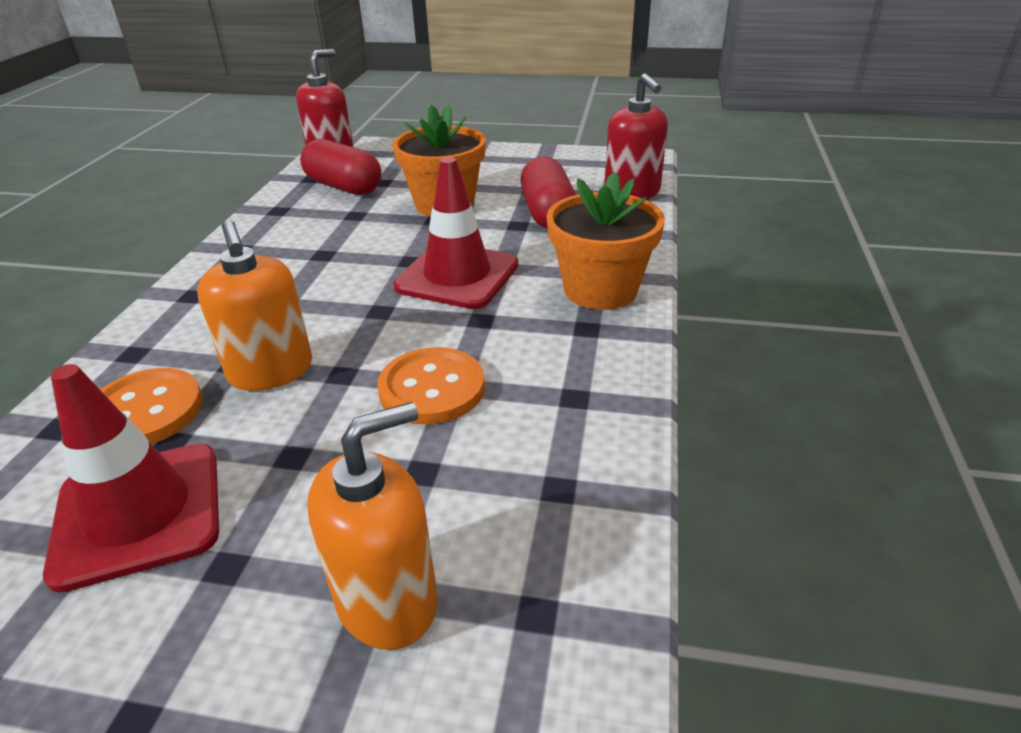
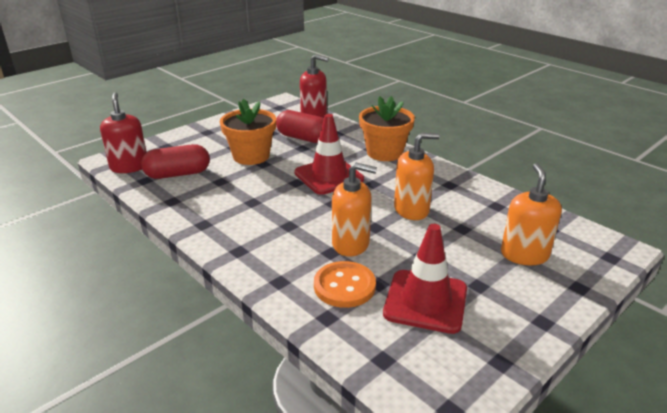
camera: 55 degrees left, 5 degrees down
(432, 388) = (411, 210): orange button -> orange soap dispenser

